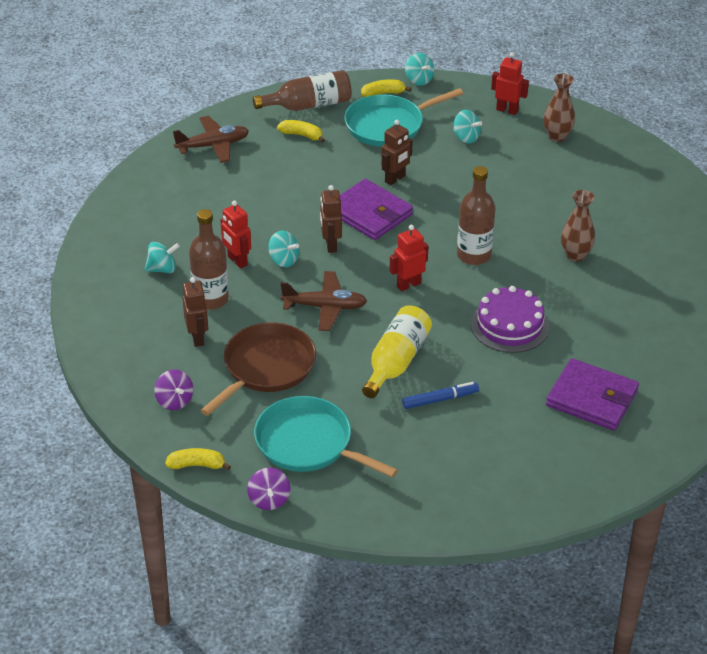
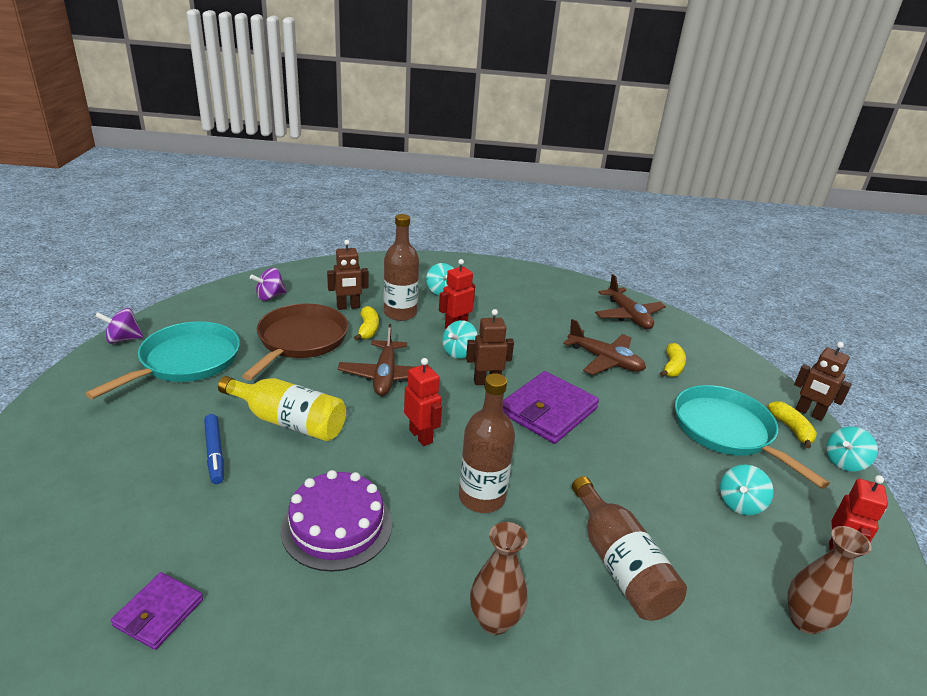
camera: 85 degrees right, 10 degrees down
(197, 465) = (187, 306): yellow banana -> yellow banana (368, 329)
(266, 367) = (300, 340): brown pan -> brown pan turned 105 degrees counterclockwise
(293, 172) = (605, 360): none -> brown plane
(308, 105) = (730, 372): brown bottle -> brown bottle (620, 565)
(395, 179) = (620, 433): brown robot -> brown robot (809, 413)
(592, 398) = (159, 613): purple wallet -> purple wallet, size x0.56

